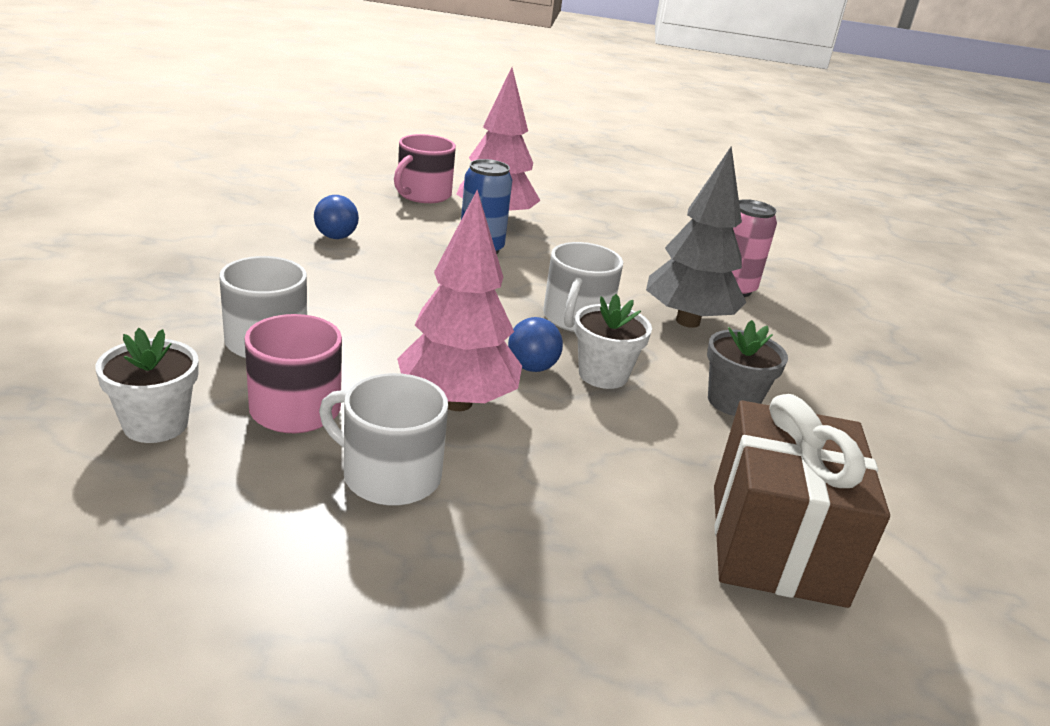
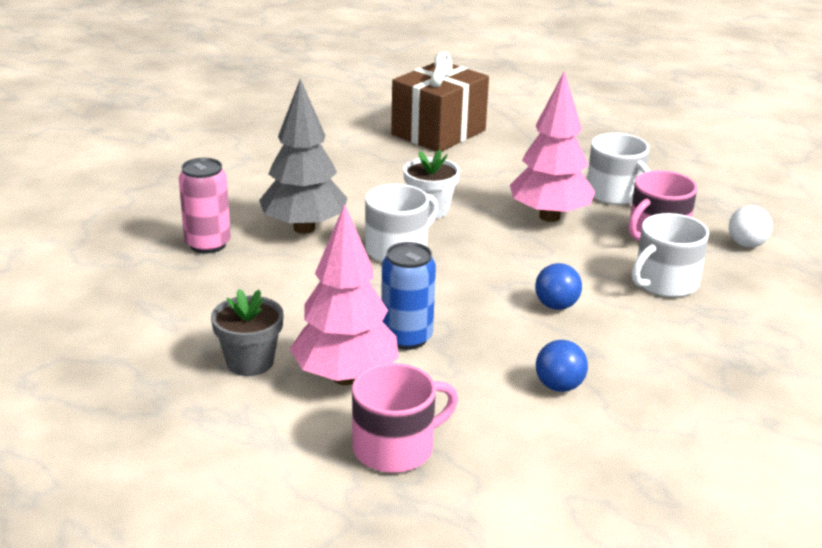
camera: 145 degrees left, 0 degrees up
(155, 424) = (746, 244): white flower pot -> white ball
(532, 367) = (476, 224): blue ball -> blue ball (556, 306)
(732, 402) = (362, 179): grey flower pot -> grey flower pot (250, 362)

